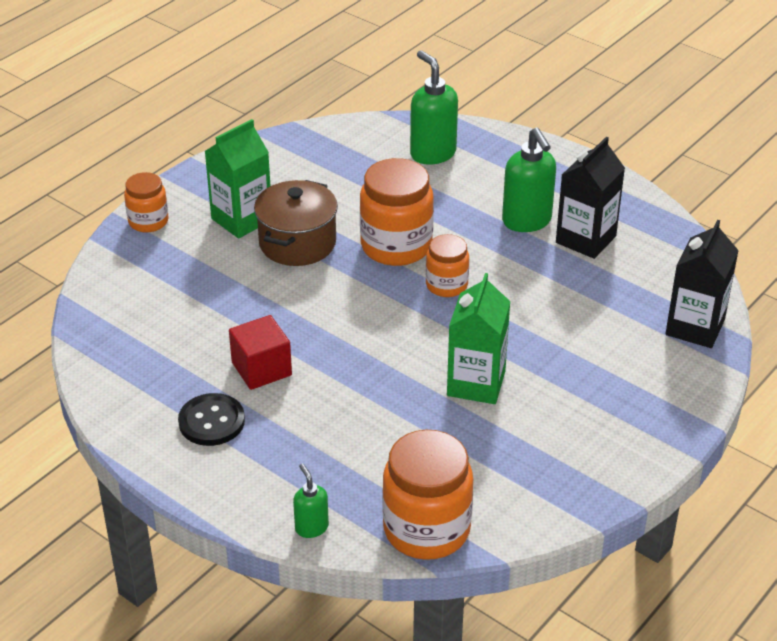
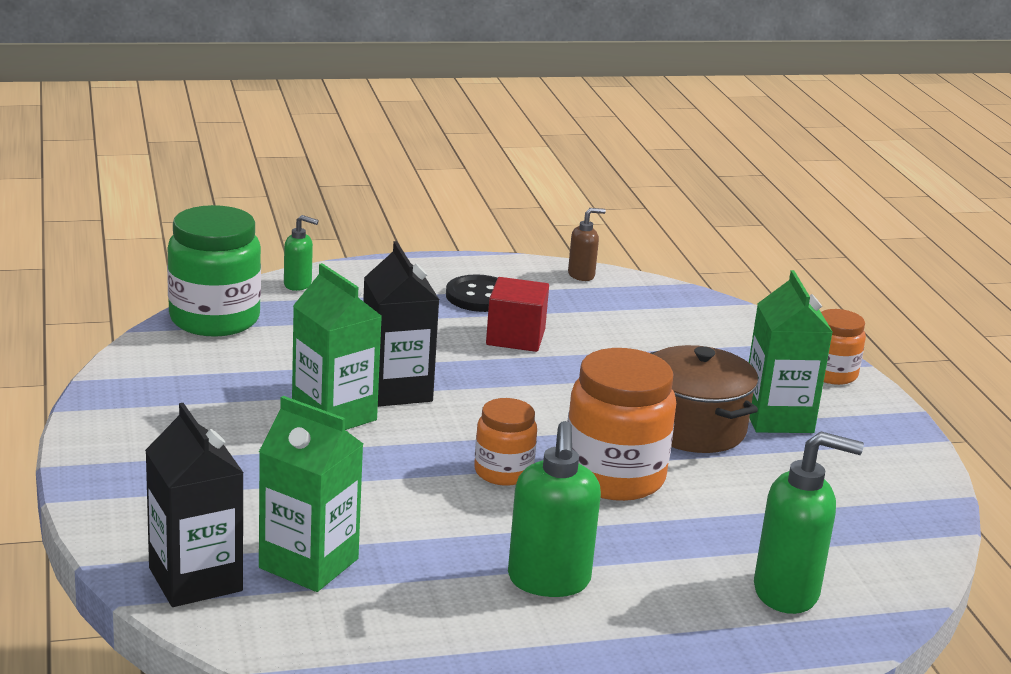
camera: 125 degrees right, 15 degrees down
(106, 392) = (581, 275): none -> brown soap dispenser
(426, 529) = (214, 319): orange jar -> green jar
(527, 221) = (548, 581): green soap dispenser -> green soap dispenser turned 105 degrees counterclockwise
(585, 239) = (455, 602): black carton -> black carton (396, 390)
(627, 300) = (308, 563): none -> green carton

